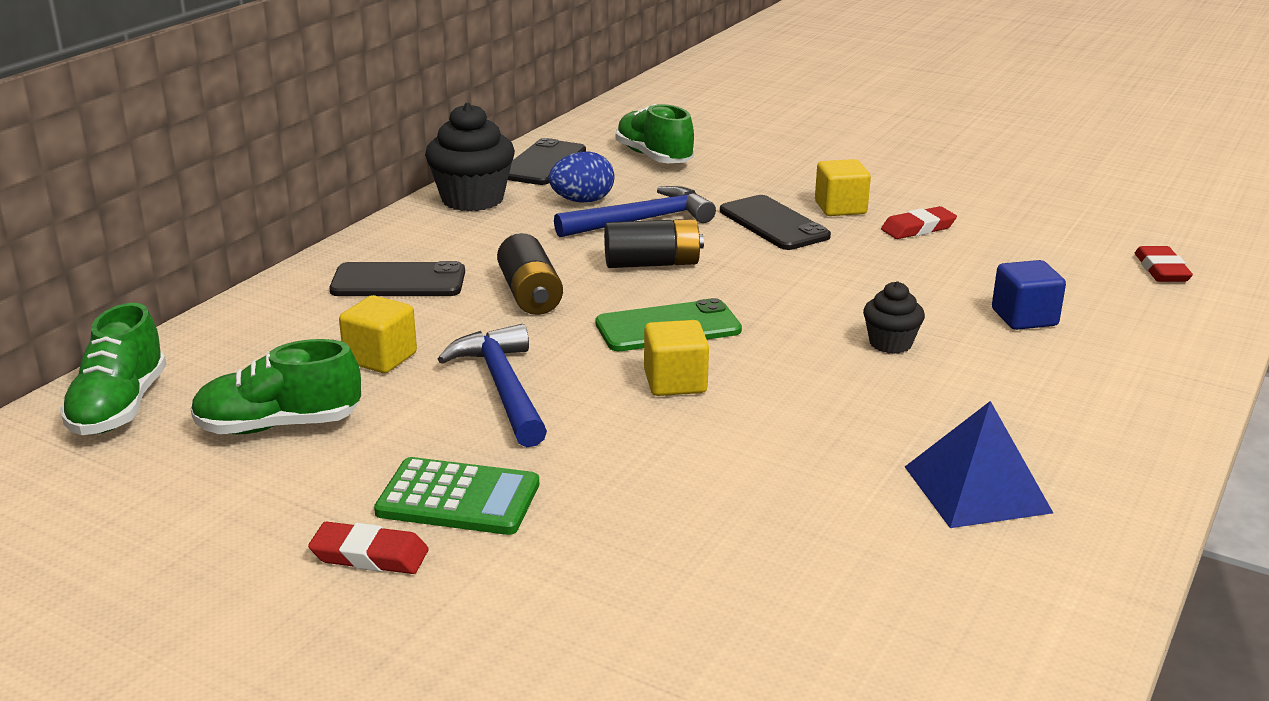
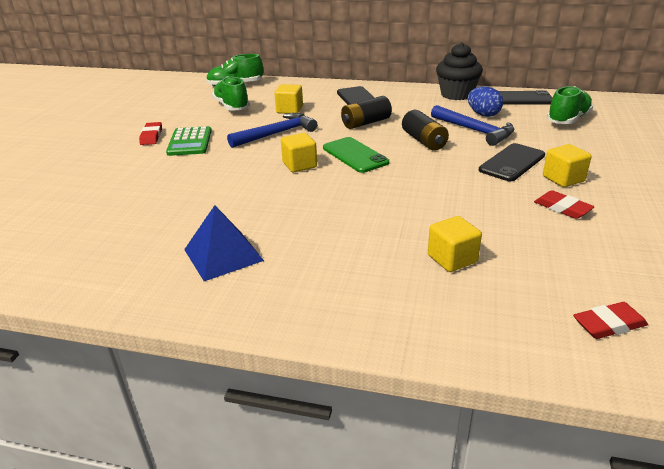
camera: 75 degrees right, 5 degrees up
(890, 343) = (378, 214): black cupcake -> none
(1024, 318) = (452, 259): blue cube -> yellow cube

